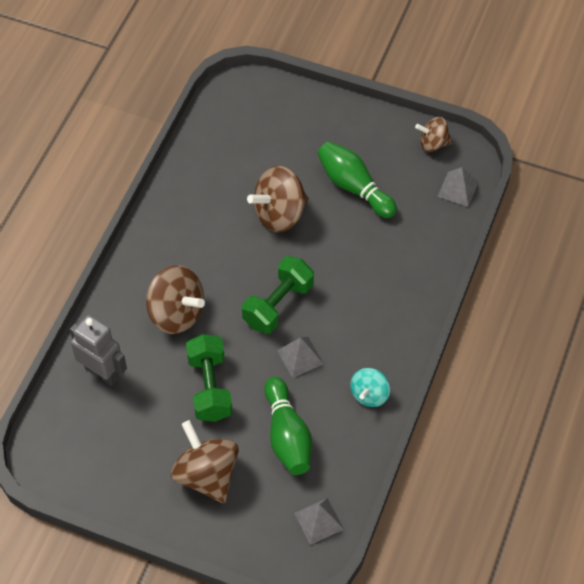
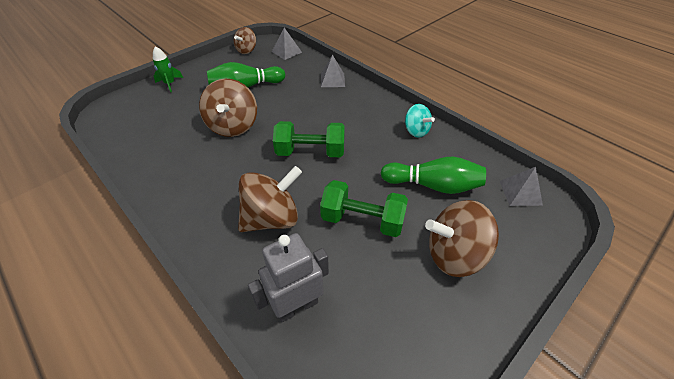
camera: 65 degrees left, 10 degrees down
(278, 305) = (310, 152): green dumbbell -> green dumbbell turned 60 degrees counterclockwise
(300, 357) = (364, 155): grey pyramid -> grey pyramid (332, 80)
(316, 110) = (170, 84): none -> green rocket

